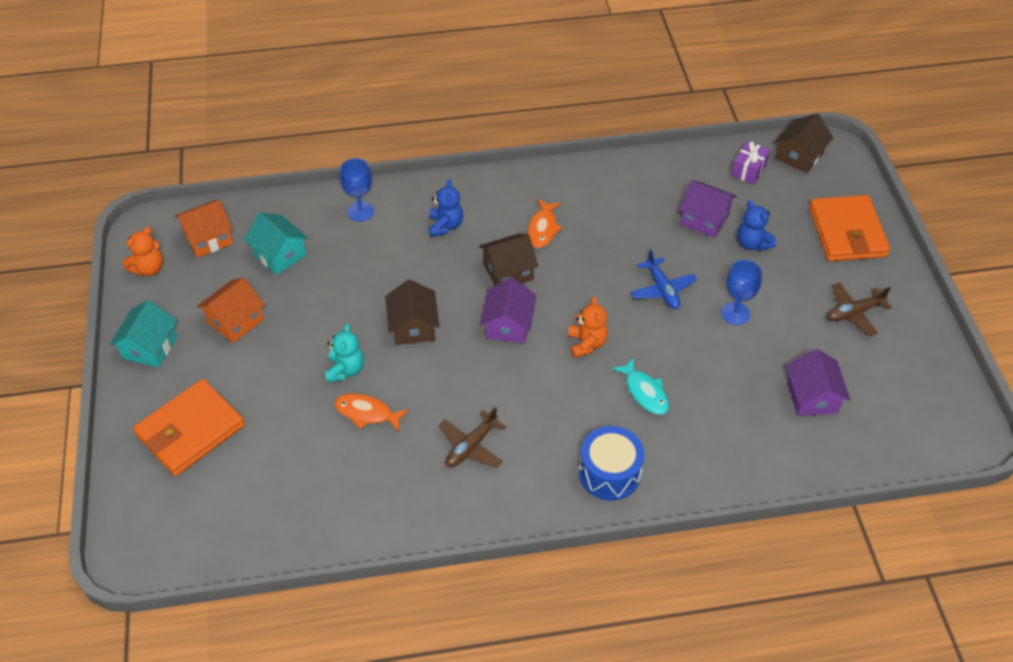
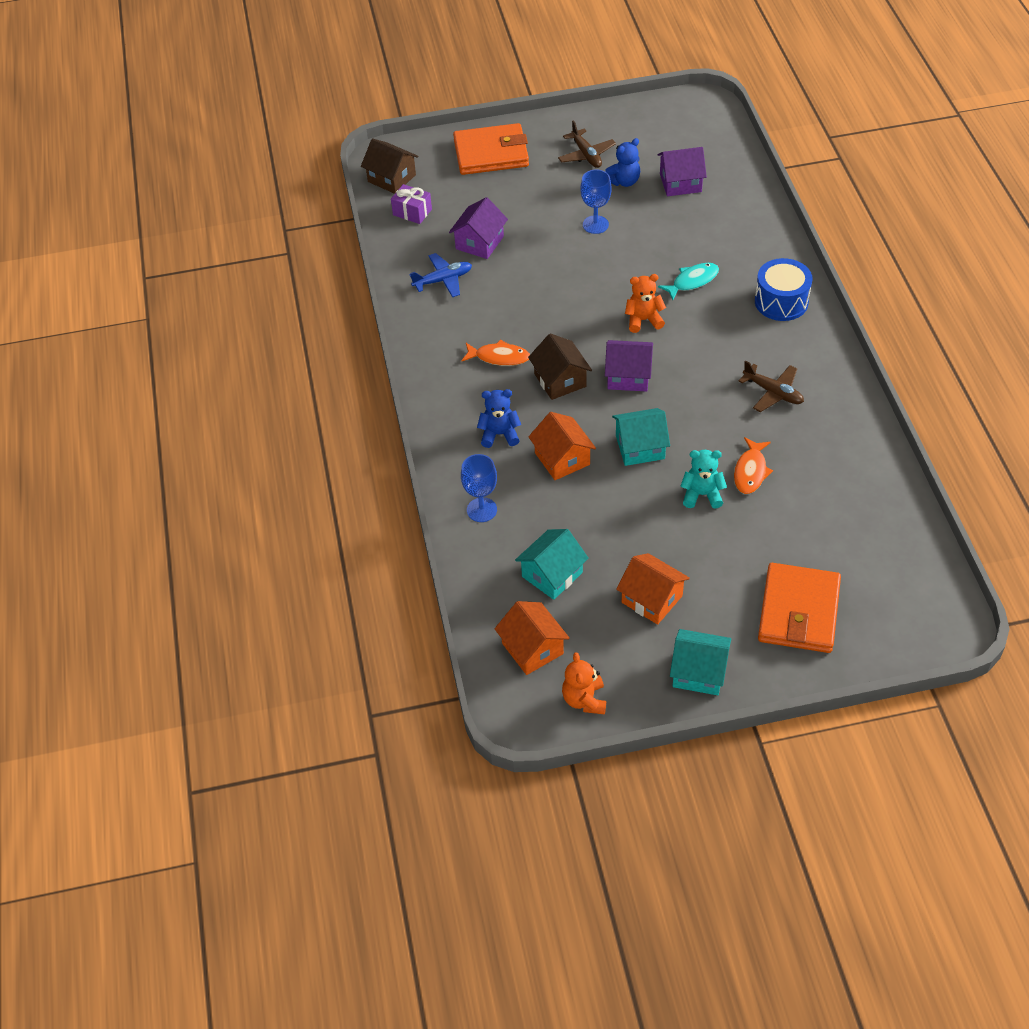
camera: 90 degrees left, 0 degrees up
(149, 268) = (584, 699): orange teddy bear -> orange teddy bear turned 135 degrees counterclockwise
(190, 430) = (798, 611): orange wallet -> orange wallet turned 60 degrees clockwise
(409, 268) = (562, 459): none -> orange house
(413, 327) = (640, 447): brown house -> turquoise house
(662, 289) = (572, 271): blue plane -> blue plane (443, 280)
(752, 243) = (509, 212): blue teddy bear -> blue teddy bear (624, 181)

